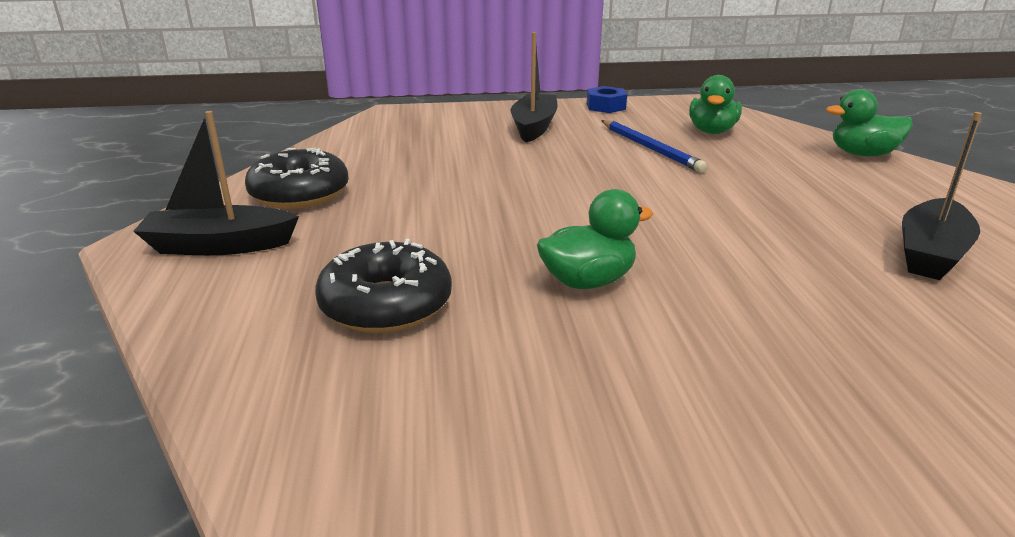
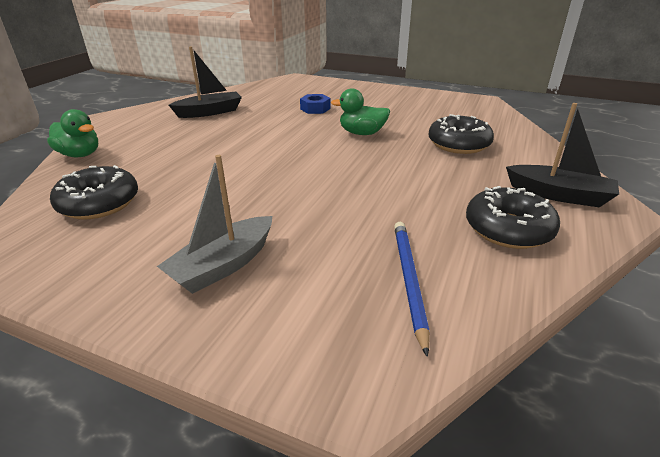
camera: 150 degrees left, 5 degrees up
(534, 127) = (223, 265): black boat -> grey boat
(605, 106) = (85, 283): blue nut -> blue nut (315, 109)
(650, 148) = (184, 199): blue pencil -> blue pencil (409, 281)
(712, 131) = (99, 203): green duck -> black donut

